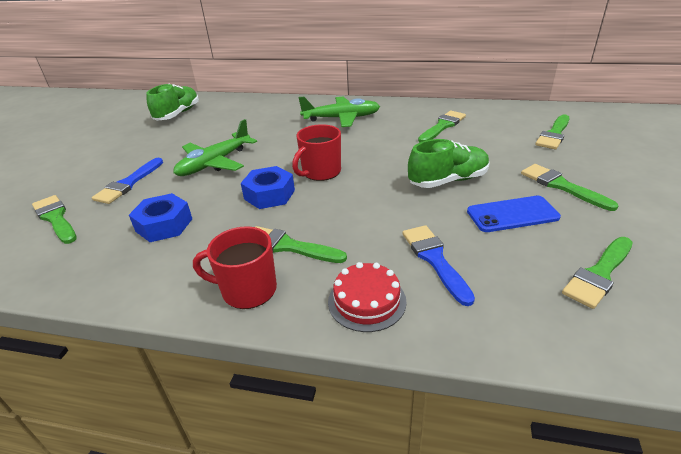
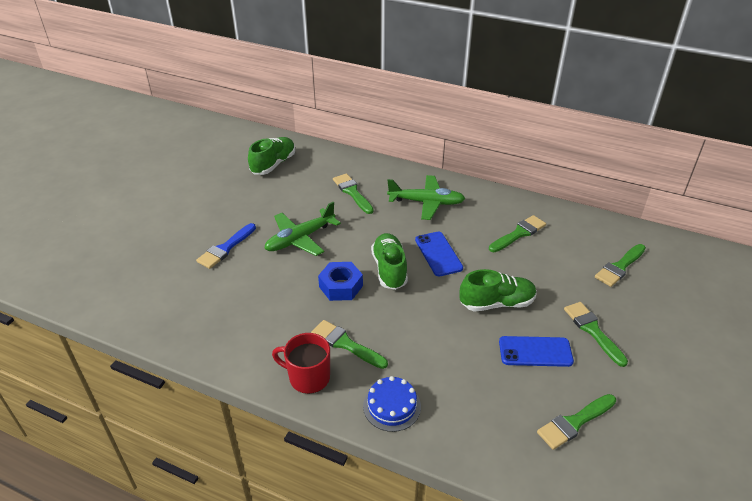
camera: 10 degrees right, 5 degrees up
(56, 218) = (168, 275): green brush -> green brush (352, 192)
(164, 225) = (252, 301): blue nut -> none
(320, 172) = (389, 269): red mug -> green shoe
(367, 301) = (392, 406): red cake -> blue cake
(368, 152) = (438, 254): none -> blue phone
(435, 260) = (454, 382): blue brush -> none

